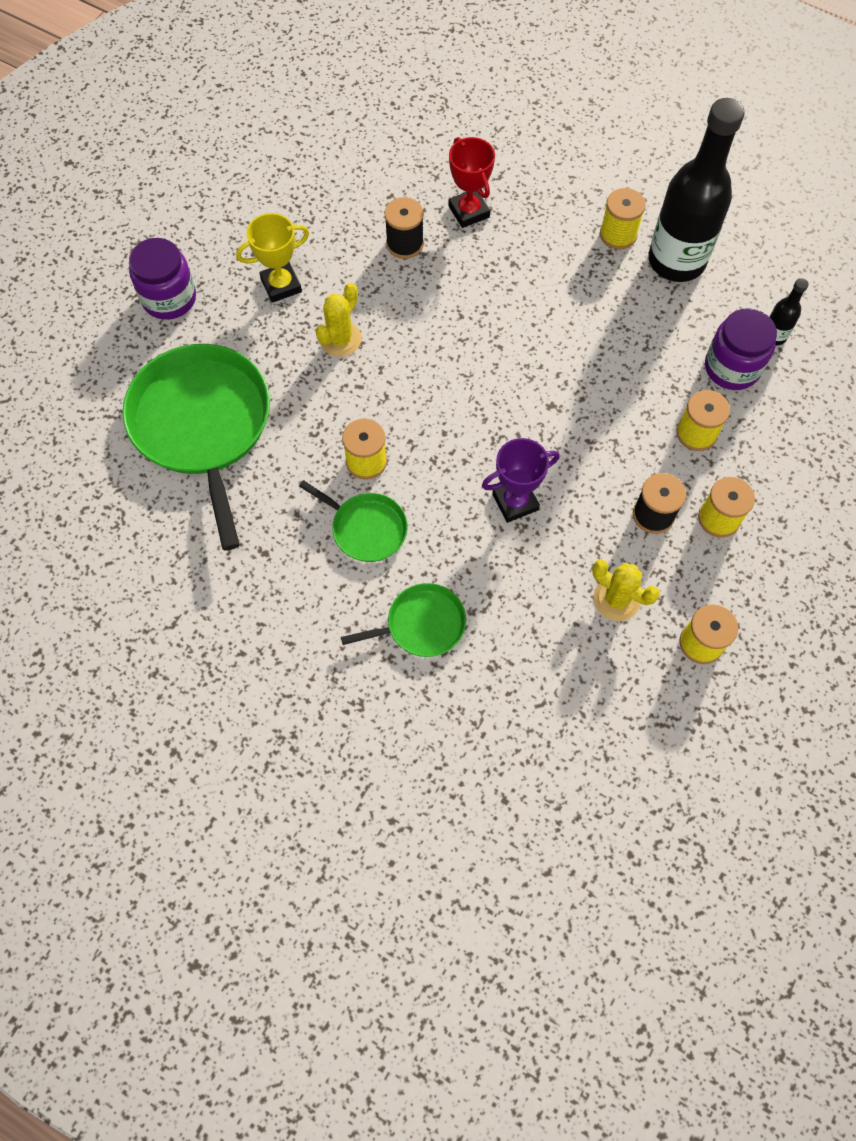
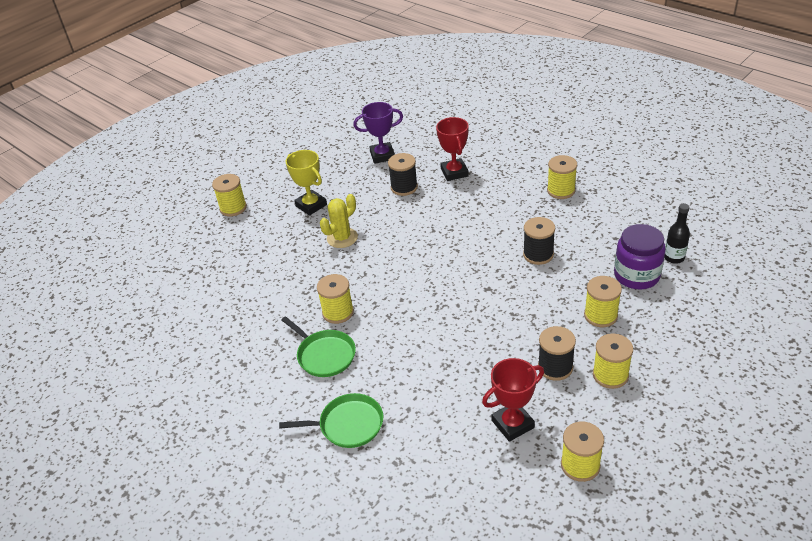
camera: 15 degrees right, 25 degrees down
(169, 298) = (233, 208): purple jar -> yellow spool
(202, 425) = (228, 281): green pan -> none
(281, 285) = (311, 205): yellow trophy -> yellow trophy turned 60 degrees clockwise
(515, 502) = (444, 348): purple trophy -> purple trophy (382, 155)
(605, 345) = (538, 254): none -> black spool
(616, 599) = (512, 424): yellow cactus -> red trophy
(676, 261) = (602, 208): black bottle -> none

